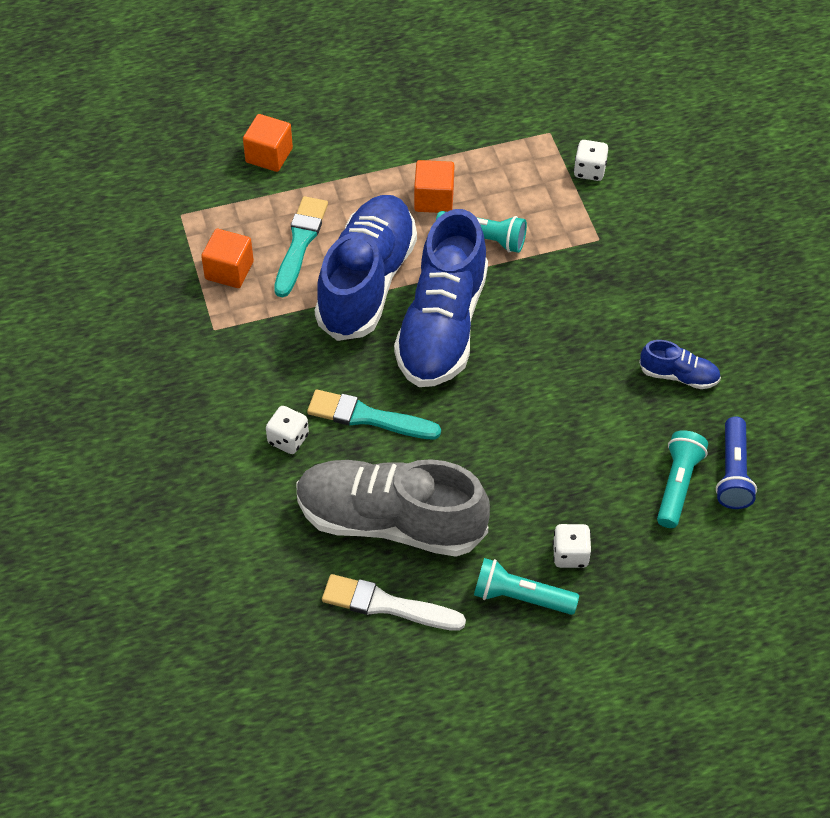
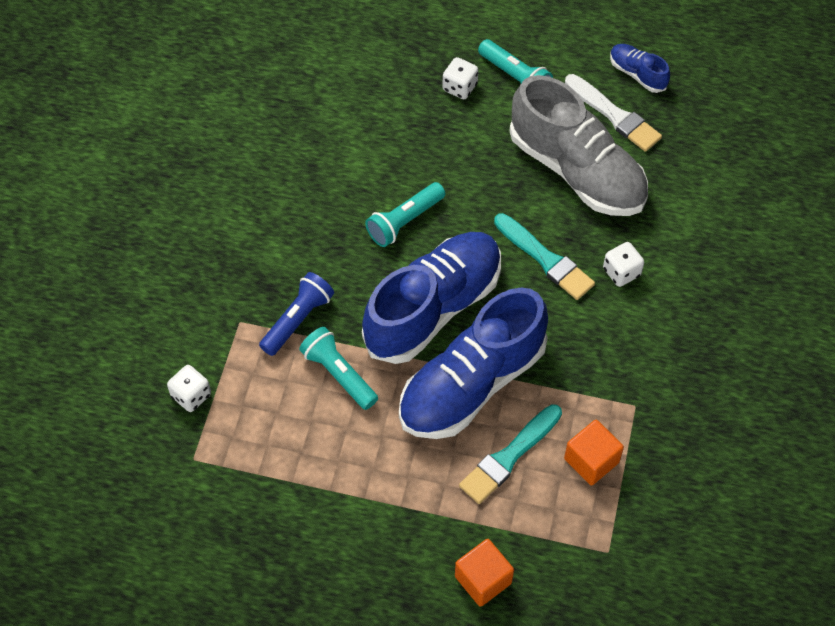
camera: 150 degrees left, 5 degrees up
(434, 199) = (355, 440): orange cube -> none
(677, 485) = (345, 96): turquoise flashlight -> turquoise flashlight (404, 221)
(678, 376) = (275, 172): blue shoe -> blue shoe (637, 74)
(733, 472) = (298, 86): blue flashlight -> blue flashlight (297, 320)

